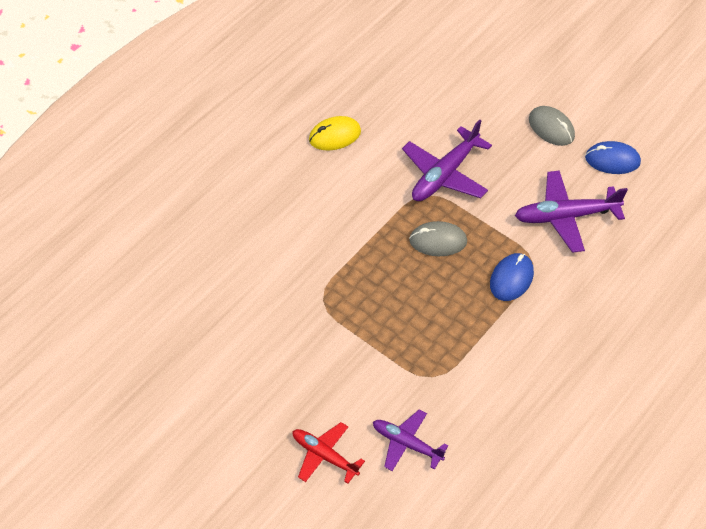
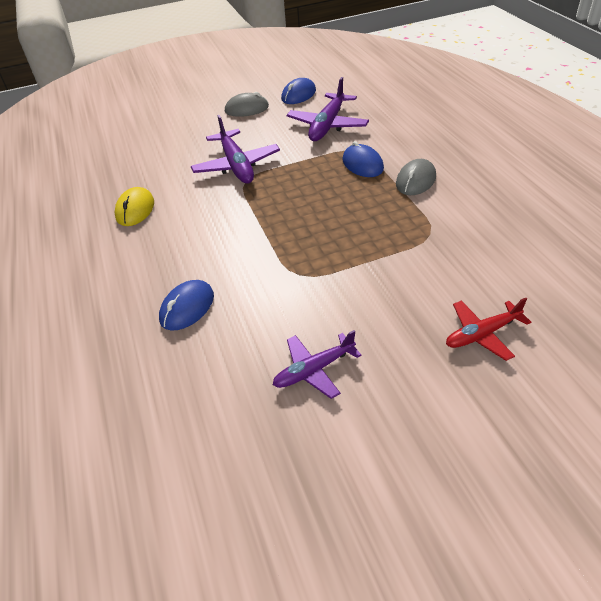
camera: 55 degrees left, 10 degrees down
(244, 242) = (187, 307): none -> blue mouse
(407, 443) = (494, 272): purple plane -> purple plane (314, 370)
(438, 241) = (296, 188): grey mouse -> grey mouse (415, 180)

